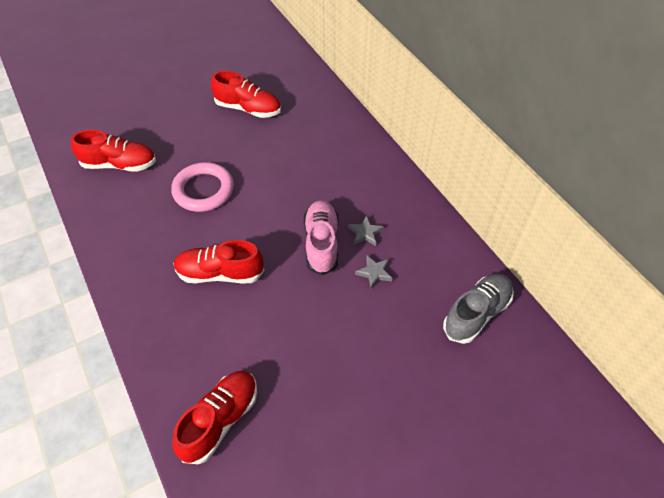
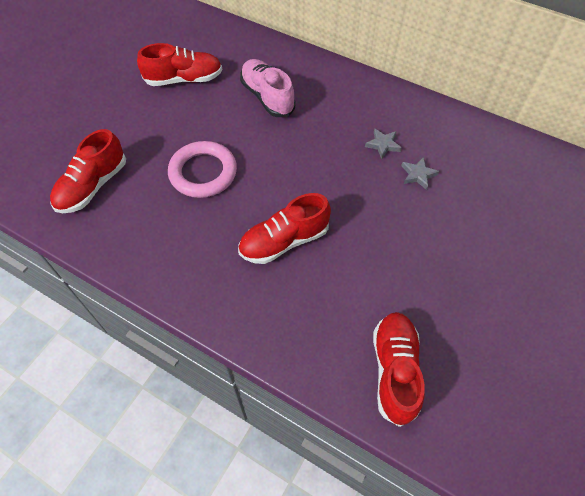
camera: 30 degrees left, 5 degrees up
(119, 164) = (93, 186): red shoe -> red shoe turned 150 degrees clockwise
(321, 243) = (353, 171): pink shoe -> pink shoe (267, 97)
(476, 314) = (523, 169): grey shoe -> none

